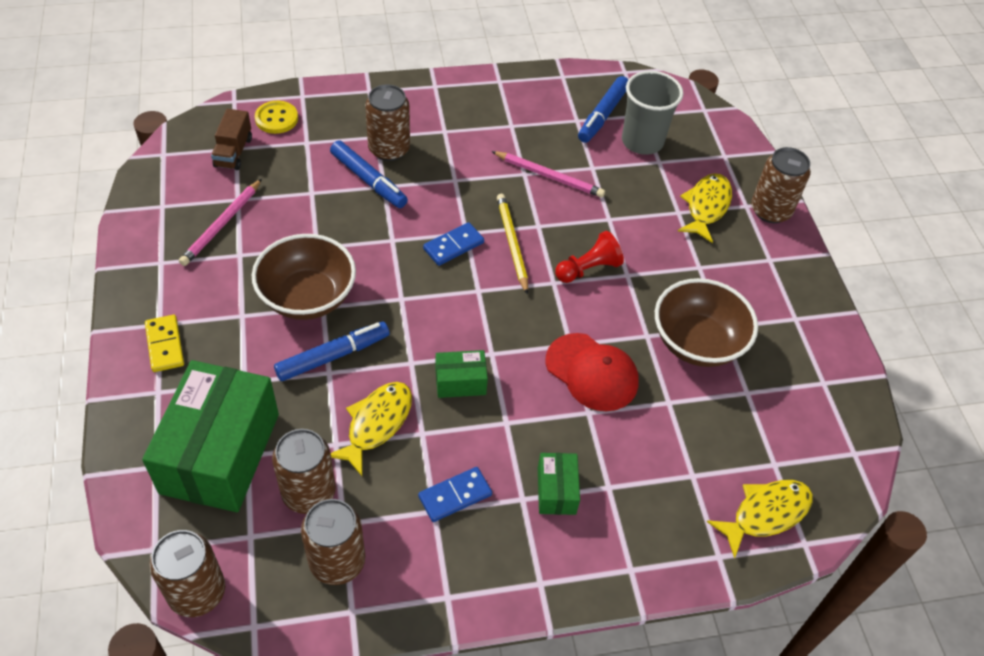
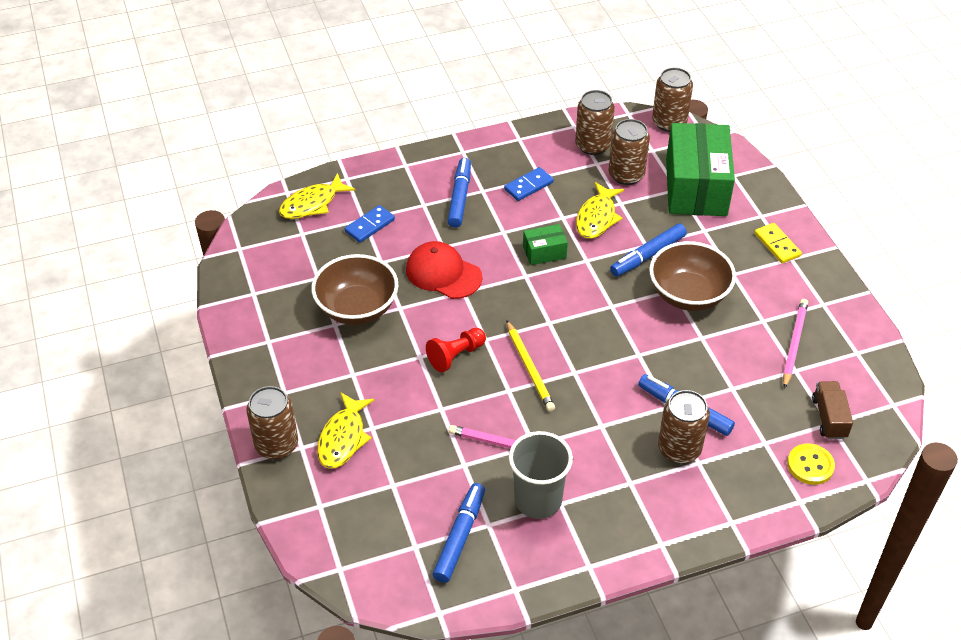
camera: 175 degrees right, 5 degrees down
(453, 246) = (582, 357): blue domino -> blue domino (370, 226)
(556, 491) = (460, 197): green box -> blue marker
(642, 141) = (412, 508): grey cup -> grey cup (538, 500)

